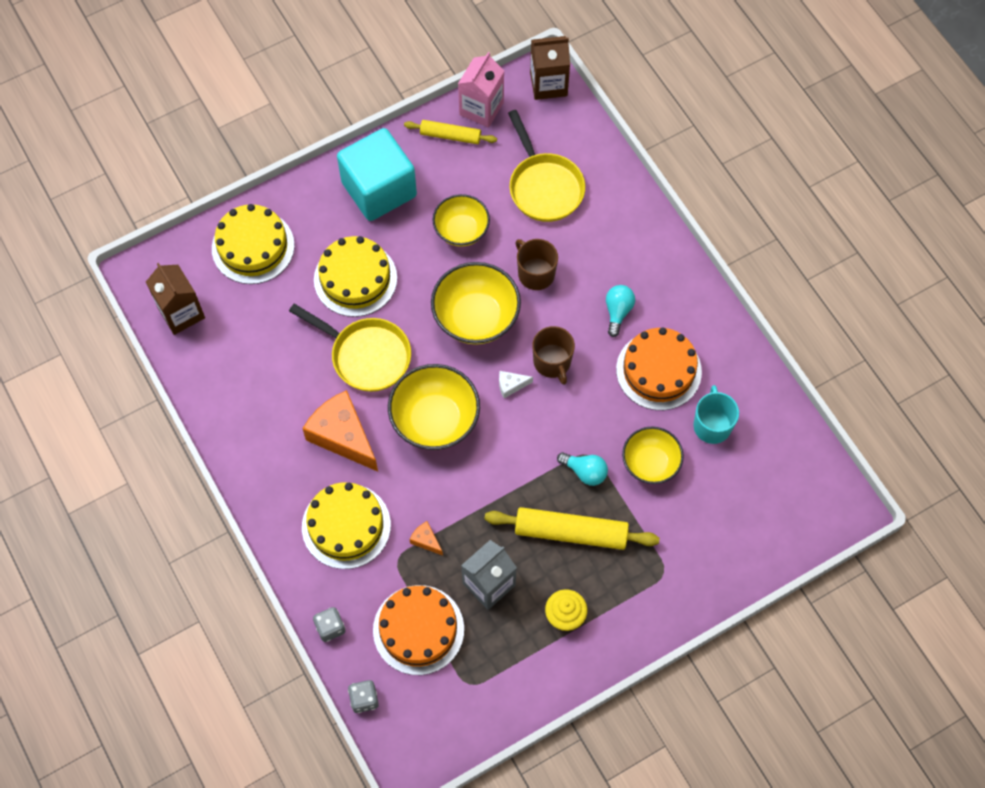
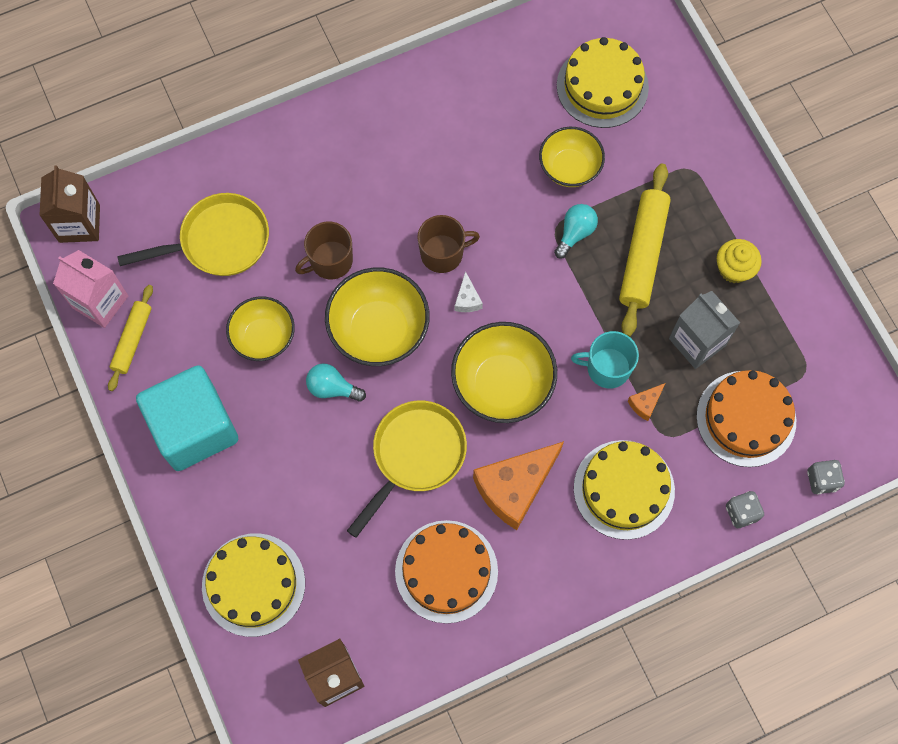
camera: 85 degrees left, 5 degrees up
(355, 279) = (313, 462): yellow cake -> yellow cake (602, 86)
(618, 312) = (388, 180): turquoise light bulb -> turquoise light bulb (332, 388)
(658, 370) = (463, 147): orange cake -> orange cake (446, 571)
(712, 425) = (530, 103): turquoise mug -> turquoise mug (607, 368)

